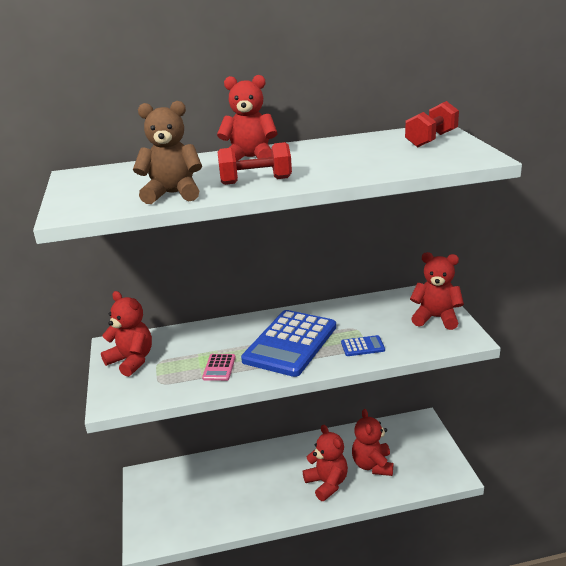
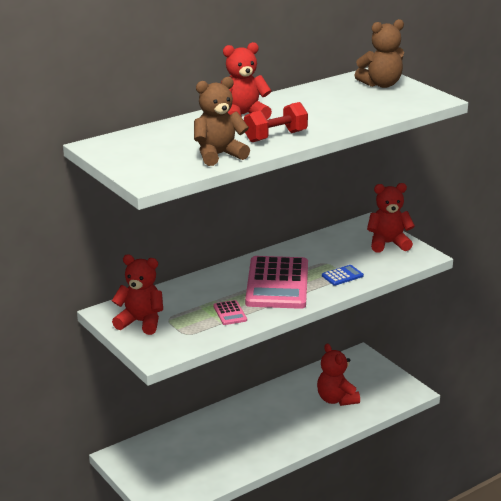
camera: 25 degrees left, 0 degrees up
(290, 343) = (277, 284): blue calculator -> pink calculator
(327, 483) = (304, 422): red teddy bear -> none
(431, 140) = (381, 84): red dumbbell -> brown teddy bear

